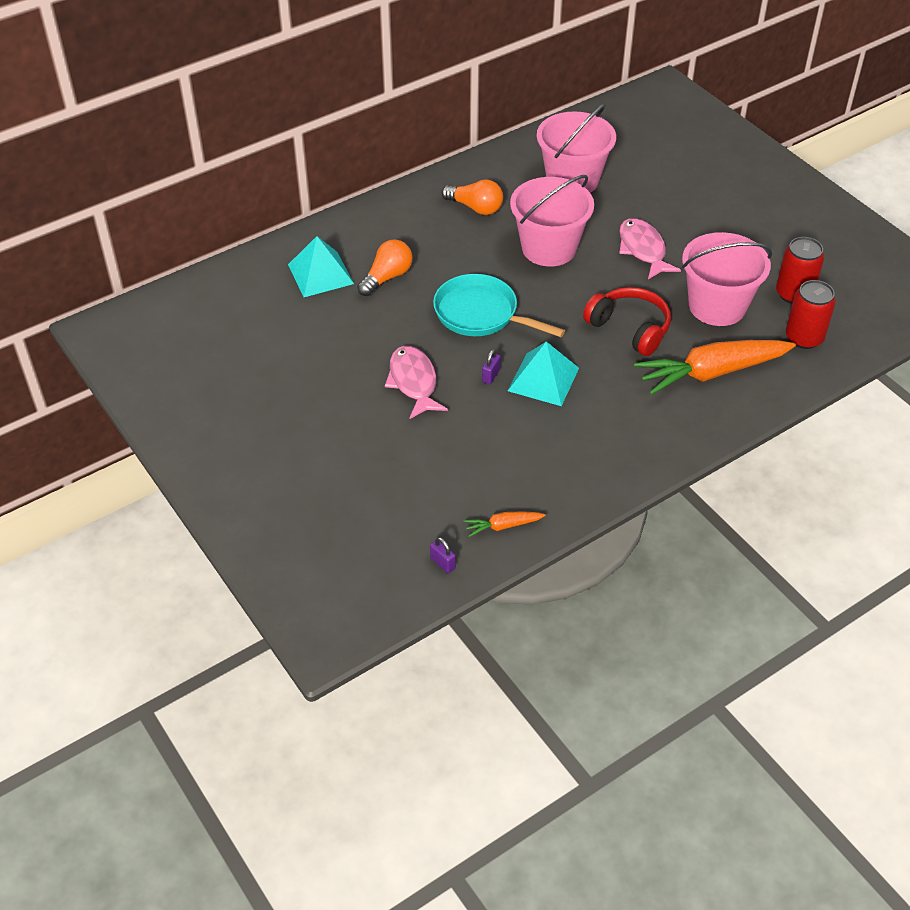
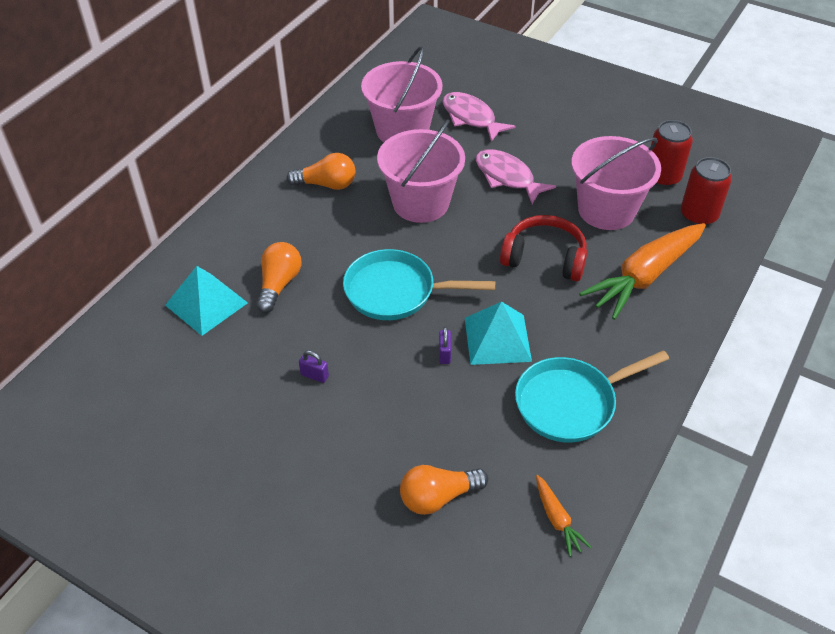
camera: 25 degrees left, 0 degrees up
(413, 382) = (371, 390): pink fish -> pink fish (471, 118)
(418, 476) = (438, 497): none -> orange light bulb
(442, 563) = (523, 591): purple padlock -> purple padlock (314, 375)
(502, 526) = (557, 520): orange carrot -> orange carrot turned 75 degrees counterclockwise
(572, 448) = (570, 403): none -> turquoise pan

